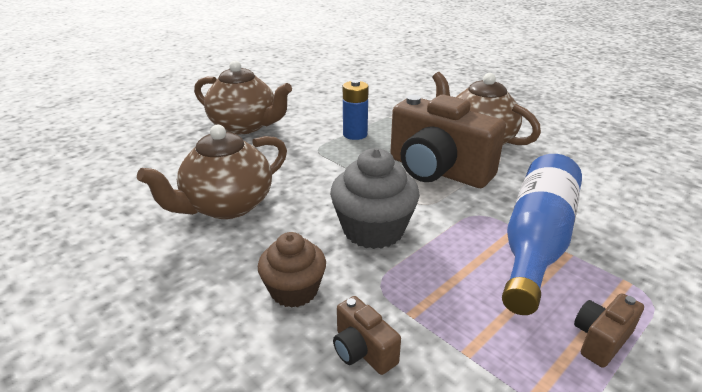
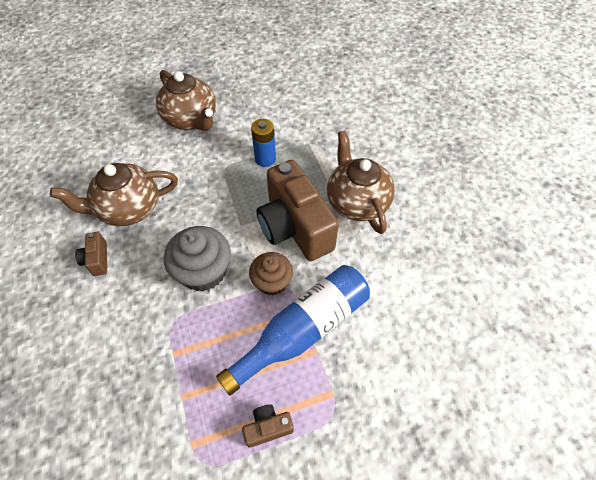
camera: 25 degrees right, 25 degrees up
(294, 290) = (122, 304): brown cupcake -> brown cupcake (272, 282)
(362, 350) = (128, 367): brown camera -> brown camera (97, 260)

